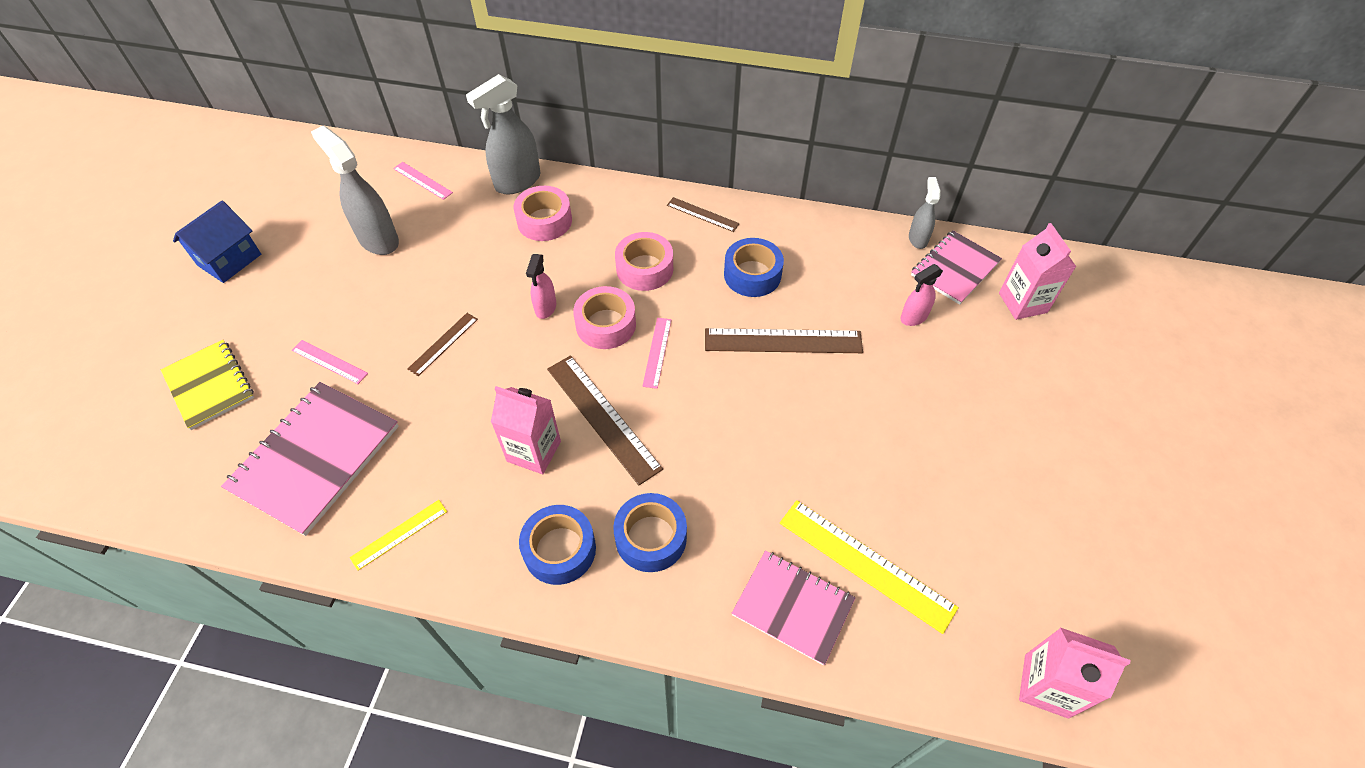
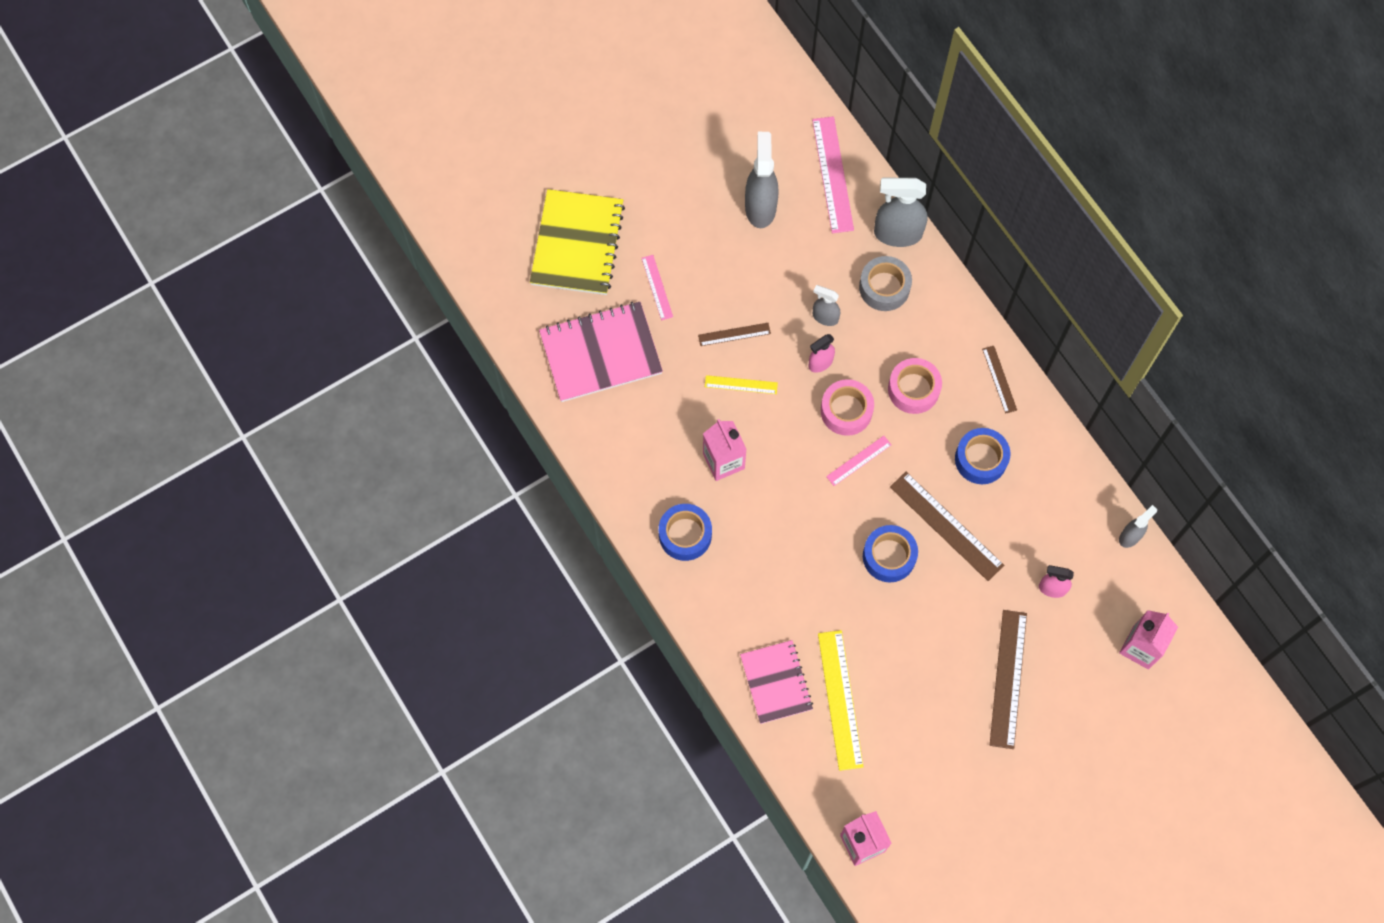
camera: 45 degrees right, 15 degrees up
(209, 385) = (577, 244): yellow notebook -> yellow notebook, size x1.53
(229, 260) = (654, 142): blue house -> none
(399, 534) = (609, 446): yellow ruler -> yellow ruler (741, 385)
(422, 180) = (832, 174): pink ruler -> pink ruler, size x1.84
(515, 274) = (825, 317): none -> grey spray bottle
(544, 221) = (884, 287): pink tape -> grey tape
(603, 417) = (783, 475): brown ruler -> brown ruler (1008, 679)
(651, 538) = (739, 574): blue tape -> blue tape (889, 556)
(955, 269) = (1126, 582): pink notebook -> none

